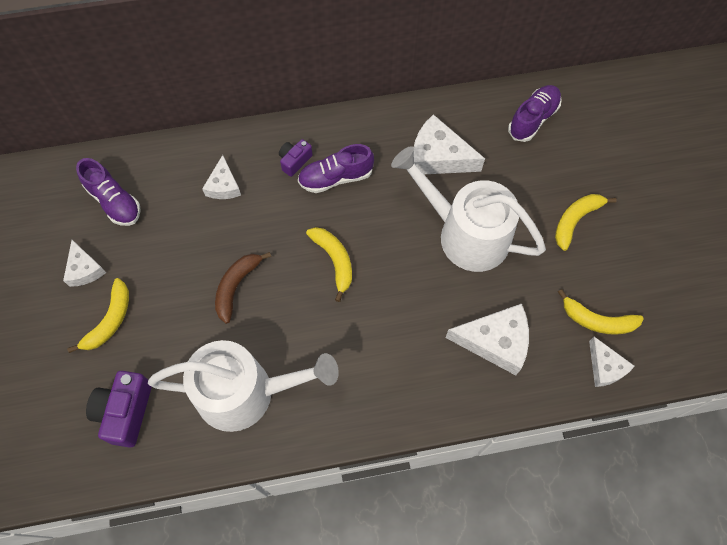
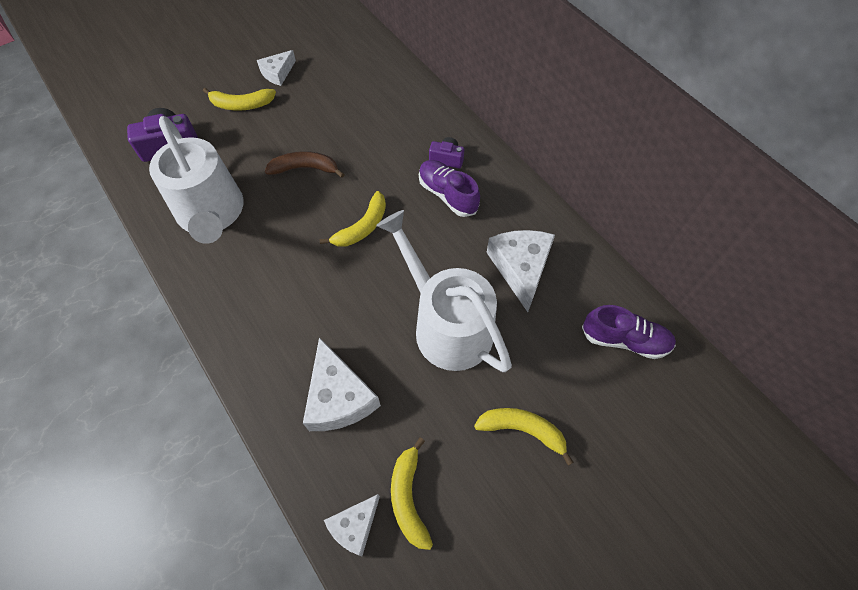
camera: 65 degrees right, 5 degrees down
(114, 201) = (343, 64): purple shoe -> none
(223, 185) = (394, 122): white cheese -> none
(465, 234) = (446, 325): white watering can -> white watering can turned 45 degrees counterclockwise

